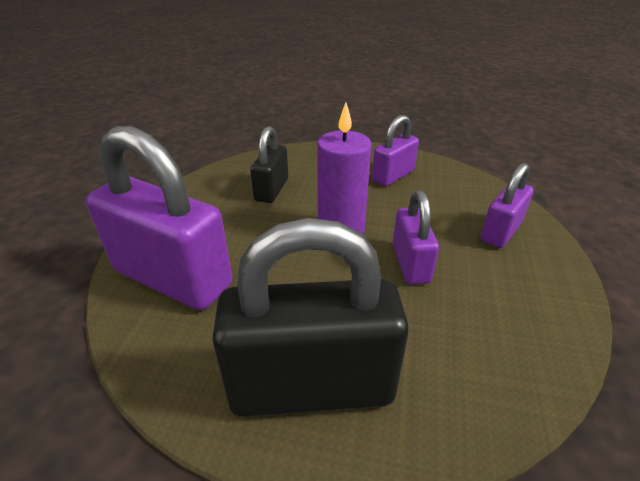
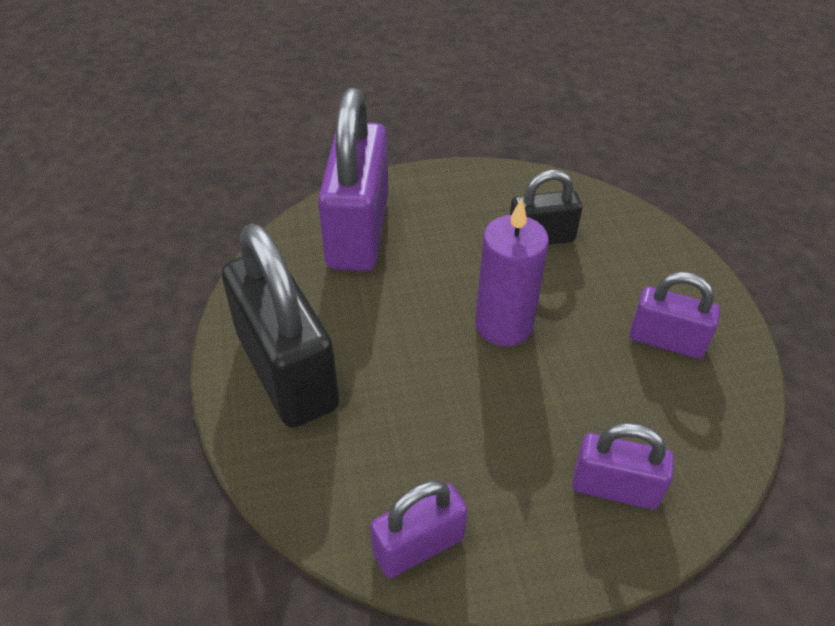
camera: 65 degrees right, 10 degrees up
(410, 263) = (487, 403): purple padlock -> purple padlock (418, 546)

